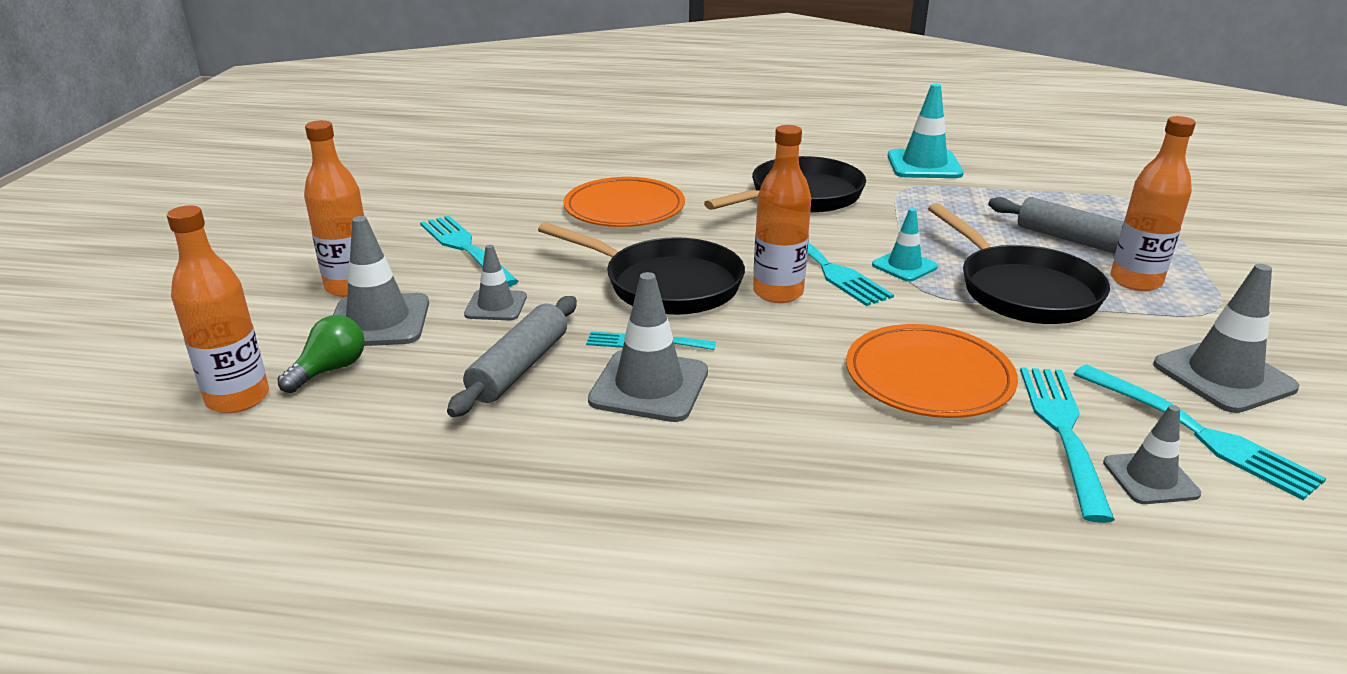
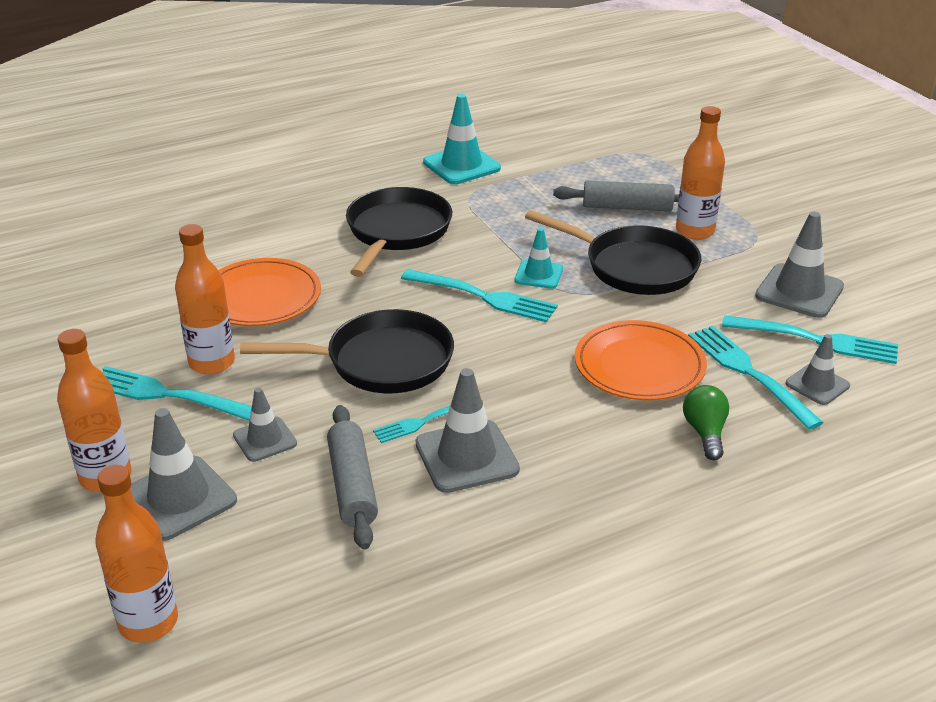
camera: 35 degrees left, 5 degrees up
(330, 370) = (196, 560): green light bulb -> green light bulb (705, 432)
(778, 293) = (473, 335): orange bottle -> orange bottle (212, 363)

